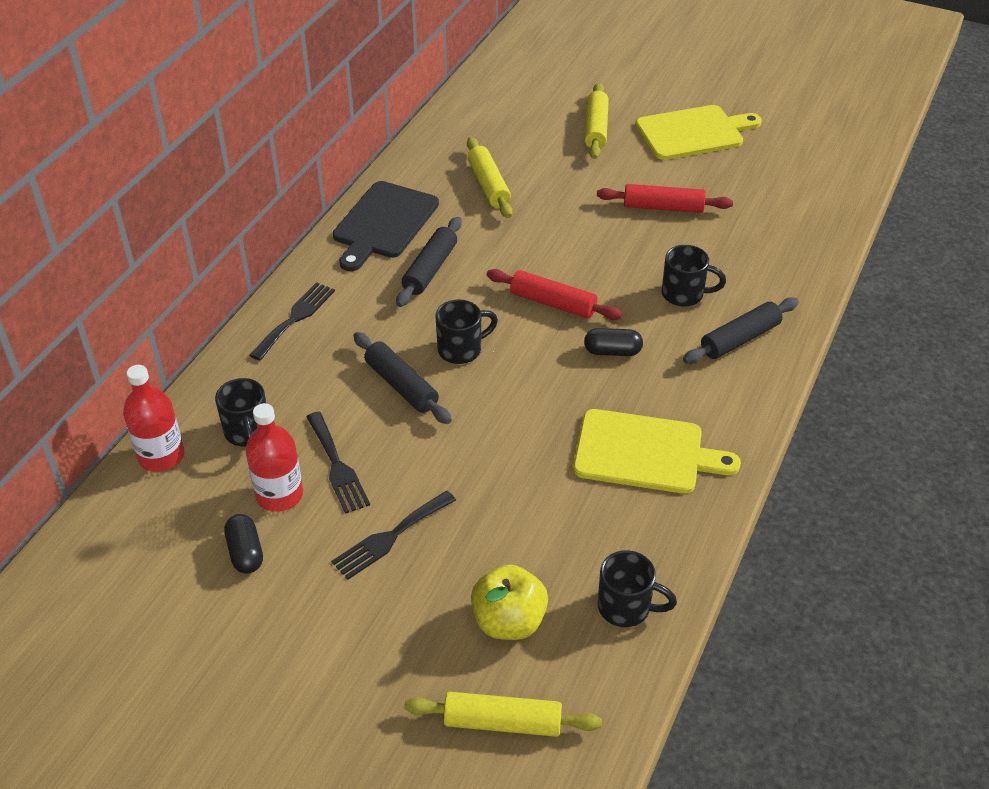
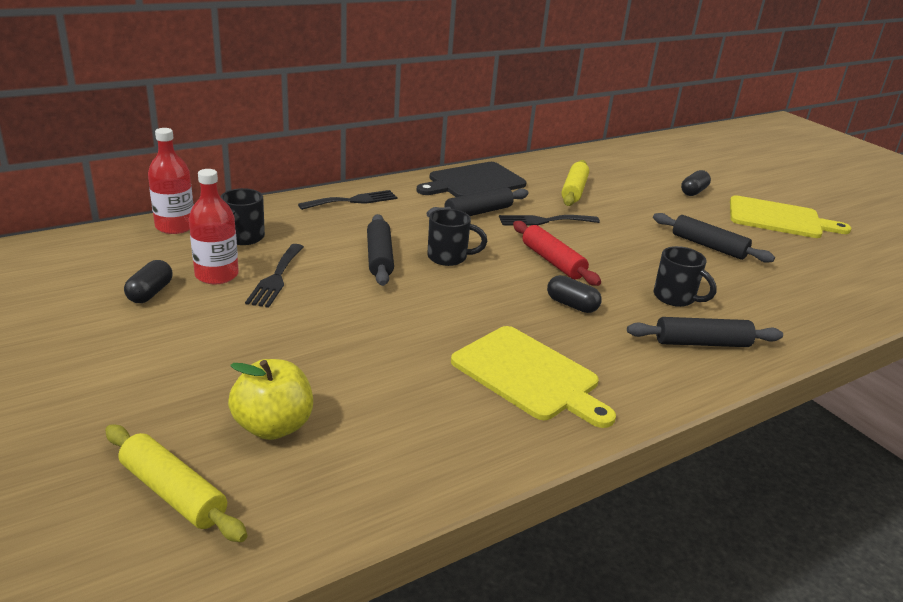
camera: 30 degrees right, 15 degrees down
(390, 537) = (257, 331): black fork -> black fork (544, 221)
(595, 128) = (693, 192): yellow rolling pin -> black capsule
(626, 607) = (385, 470): black mug -> none
(663, 207) = (708, 246): red rolling pin -> black rolling pin

